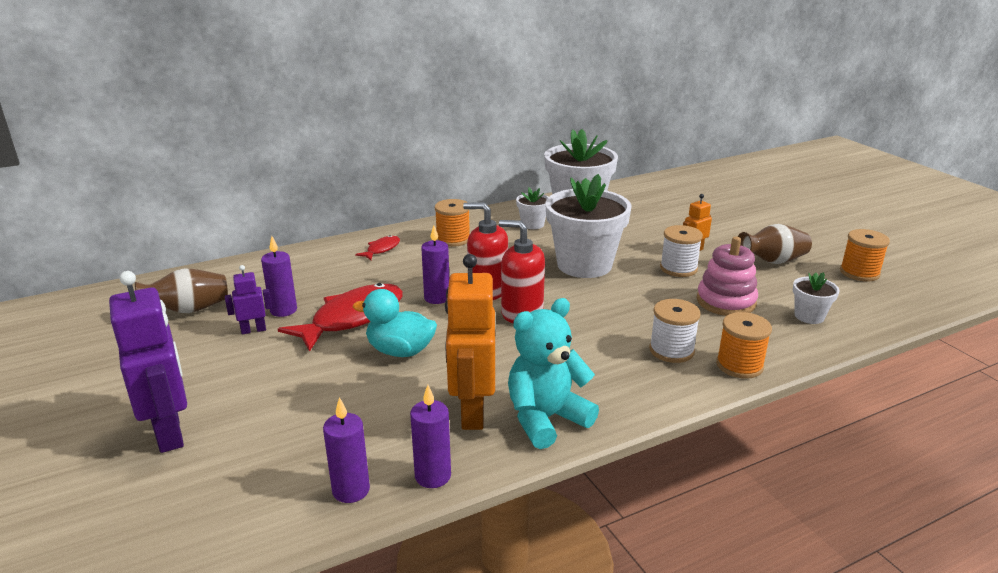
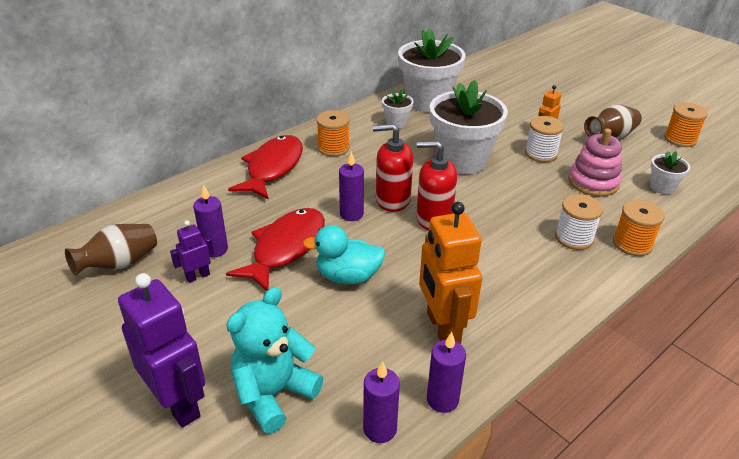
camera: 15 degrees left, 10 degrees up
(381, 249) = (273, 168): red fish -> red fish, size x2.11
(546, 419) = (507, 324): turquoise teddy bear -> turquoise teddy bear (273, 394)

